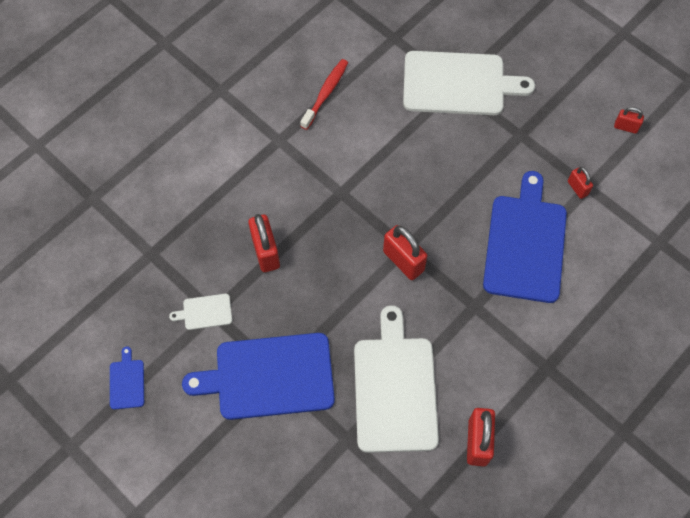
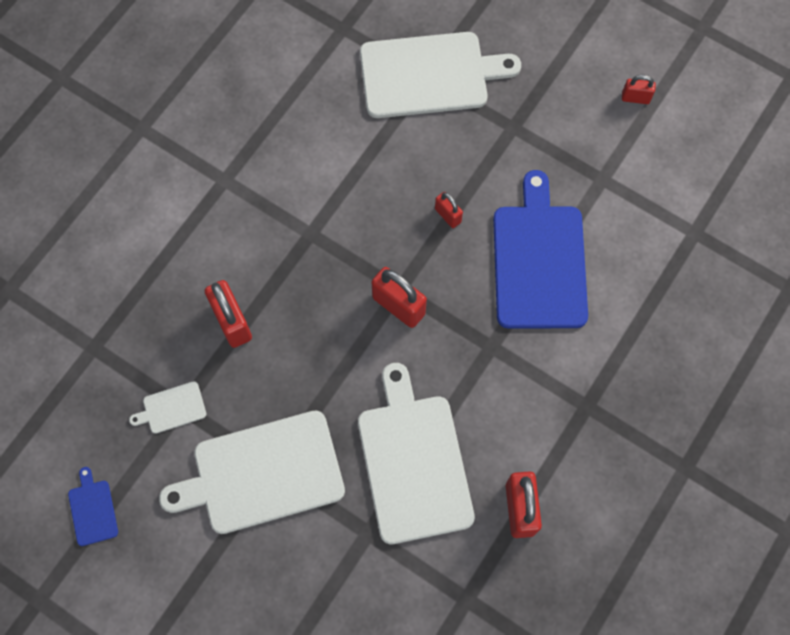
camera: 10 degrees left, 5 degrees up
(269, 376) = (262, 473): blue cutting board -> white cutting board
(326, 93) = (271, 112): red toothbrush -> none
(577, 188) = (590, 182): red padlock -> red padlock (448, 215)

